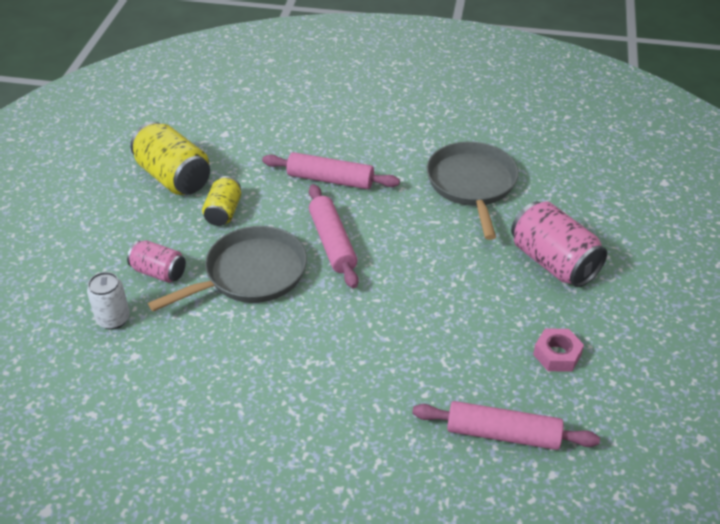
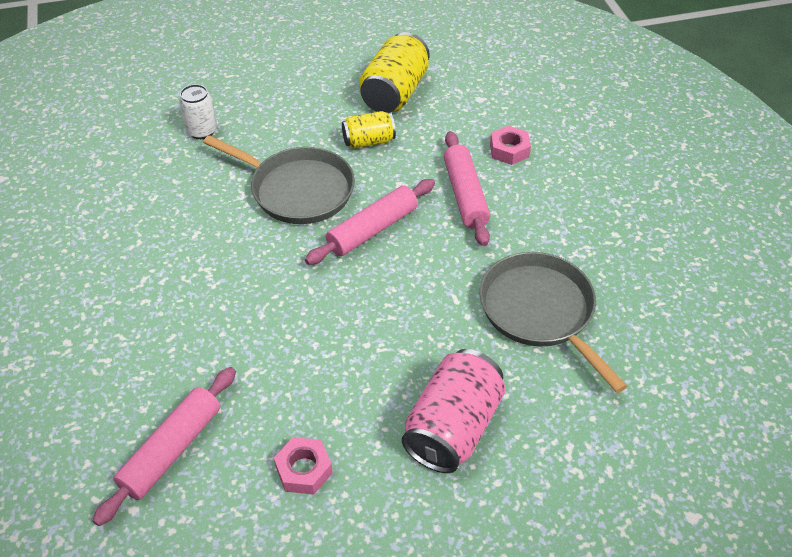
camera: 65 degrees right, 5 degrees up
(159, 272) = (269, 134): pink can -> none
(298, 140) = (509, 150): none -> pink nut
(472, 184) = (539, 311): grey pan -> grey pan turned 90 degrees counterclockwise
(503, 434) = (172, 450): pink rolling pin -> pink rolling pin turned 45 degrees clockwise

